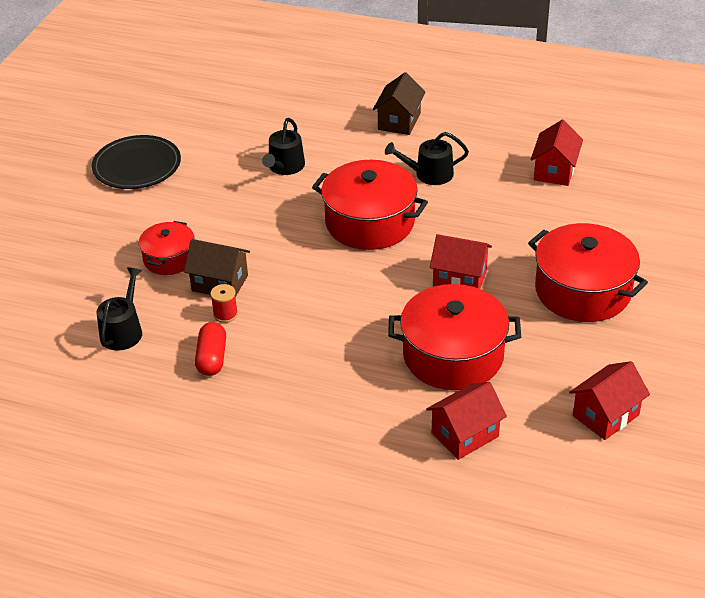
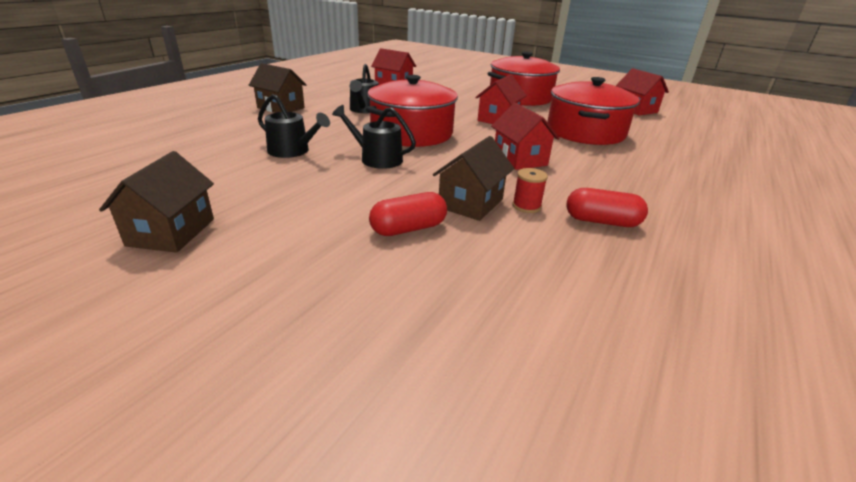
camera: 80 degrees left, 10 degrees down
(123, 331) = (552, 279): black watering can -> black watering can (377, 158)
(137, 166) = (171, 232): black plate -> brown house
(169, 258) = (408, 229): red pot -> red capsule
(465, 435) = (670, 140): red house -> red house (520, 159)

